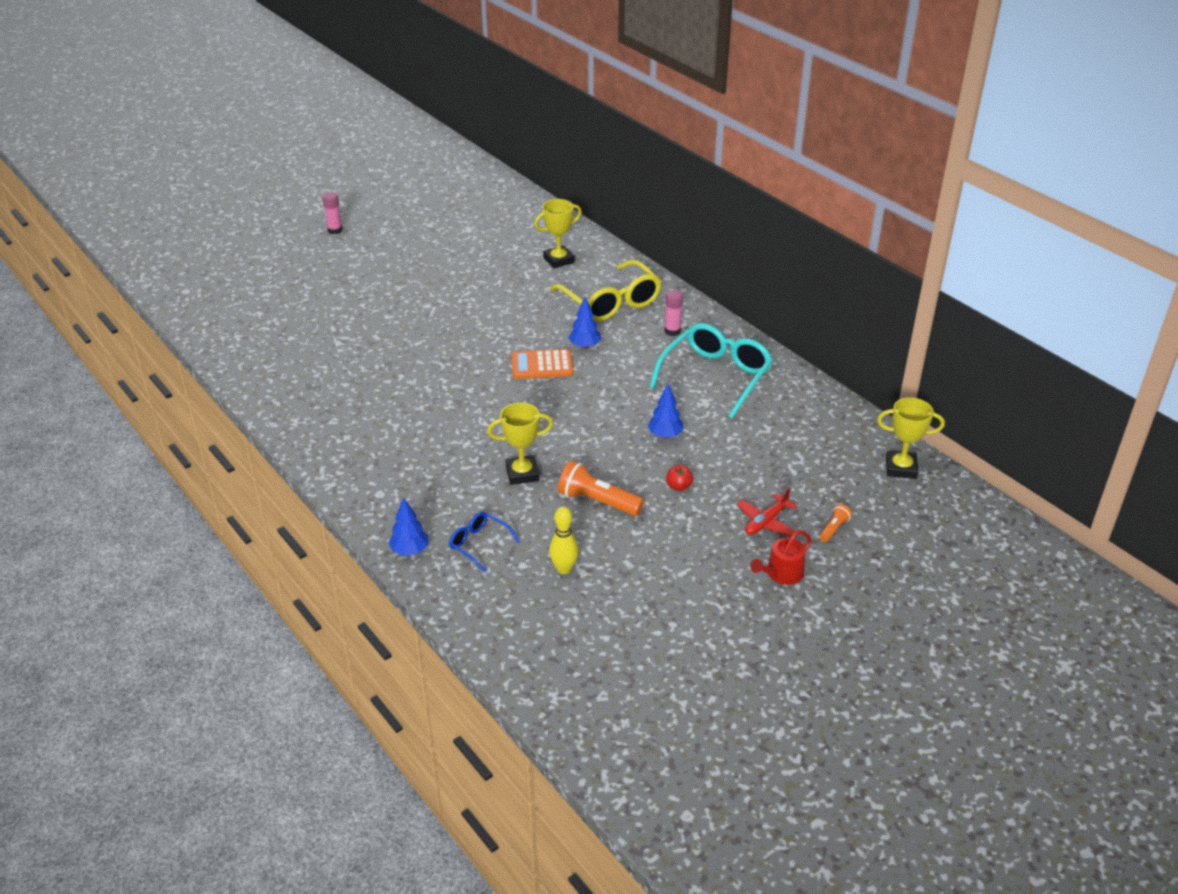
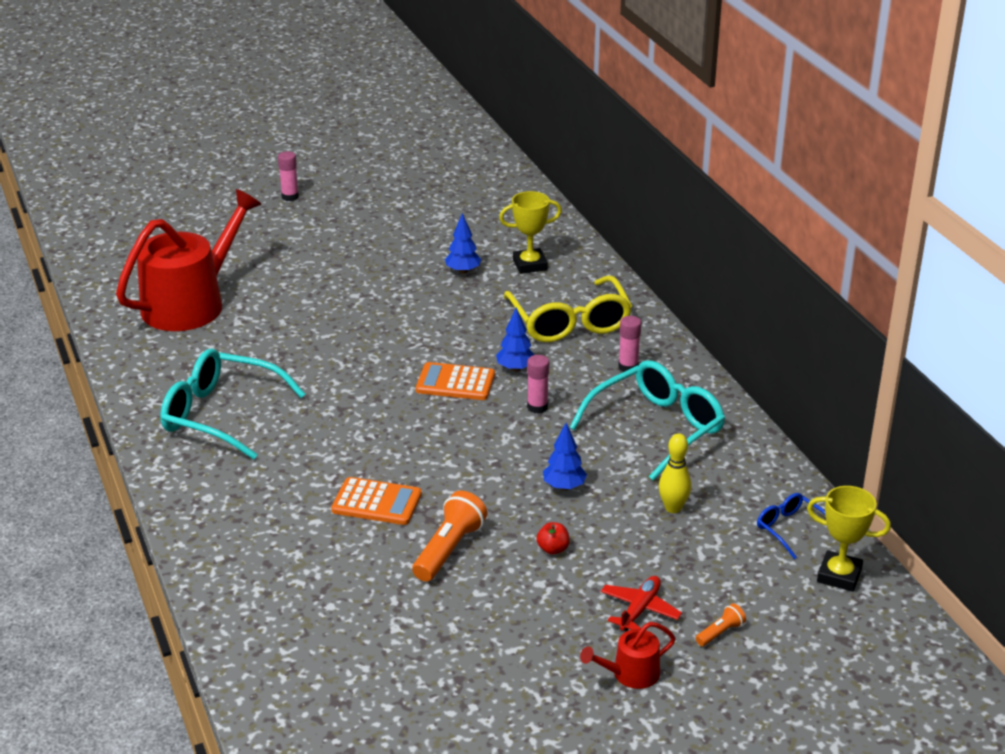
camera: 15 degrees right, 5 degrees down
(290, 333) = (191, 304): none -> red watering can
(359, 423) = (220, 415): none -> turquoise glasses
(410, 551) = (212, 566): blue tree -> blue tree (463, 271)
(479, 544) = (292, 573): blue glasses -> blue glasses (790, 529)
(522, 473) = (376, 502): yellow trophy -> orange calculator
(564, 569) = (375, 619): yellow bowling pin -> yellow bowling pin (673, 508)
(597, 501) = (449, 549): orange flashlight -> orange flashlight turned 75 degrees clockwise
(616, 374) = (537, 407): none -> pink glue stick
(766, 522) = (639, 609): red plane -> red plane turned 150 degrees clockwise

